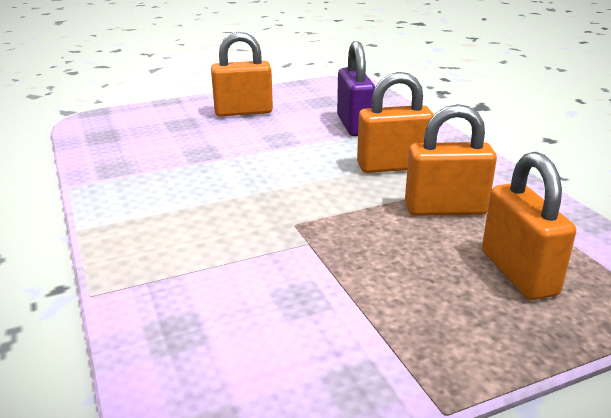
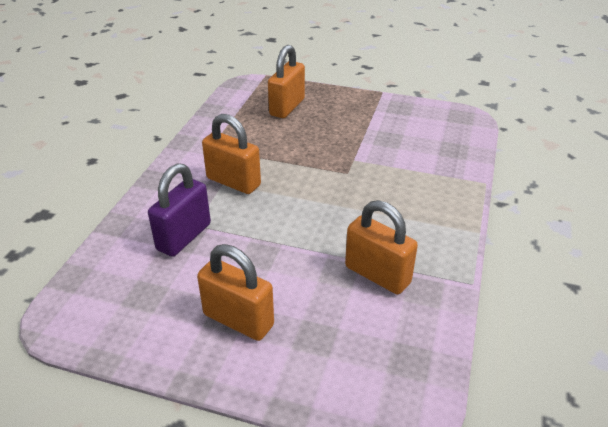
camera: 140 degrees left, 10 degrees up
(445, 209) = (260, 143): orange padlock -> orange padlock (377, 275)

